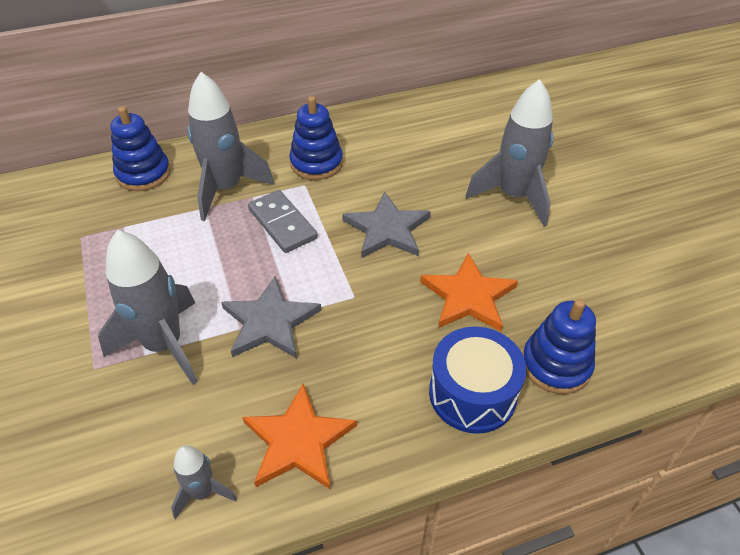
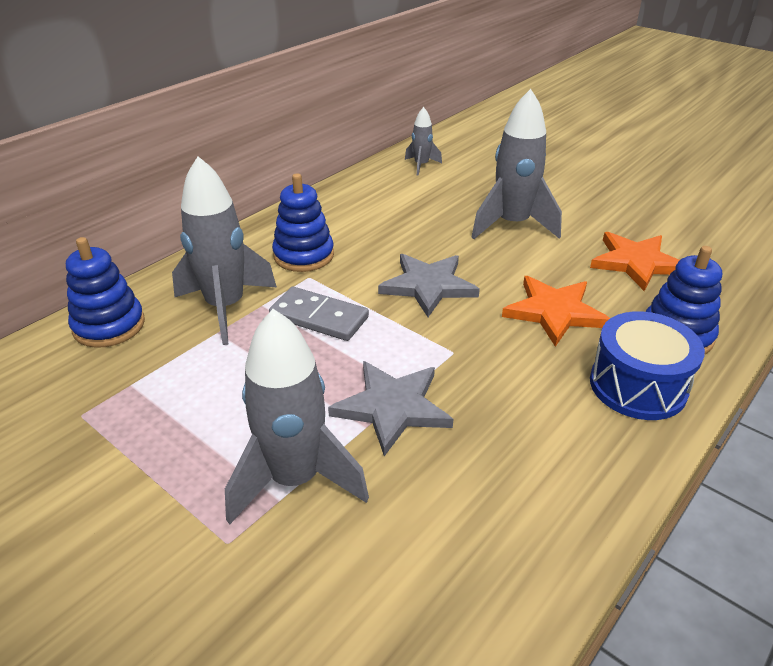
camera: 30 degrees left, 10 degrees down
(203, 492) = (482, 602): grey rocket -> grey rocket (421, 165)
(298, 441) = (529, 500): orange star -> orange star (636, 263)

